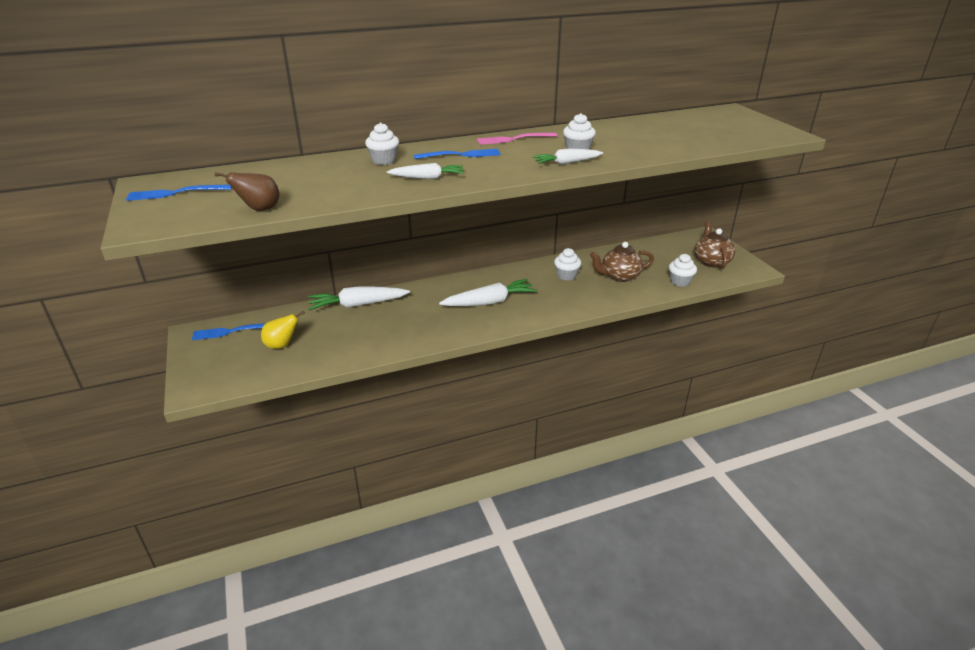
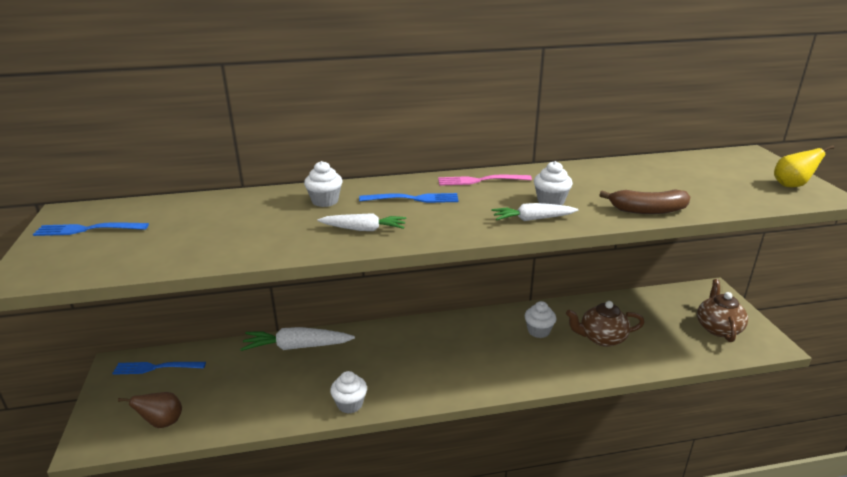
camera: 10 degrees right, 5 degrees down
(259, 209) = (161, 260): brown pear -> brown pear (162, 422)
(282, 345) = (201, 392): yellow pear -> yellow pear (792, 185)
(490, 302) = (443, 359): white carrot -> none
(657, 152) = (647, 210): none -> brown banana
(680, 281) = (675, 353): white cupcake -> white cupcake (350, 404)

